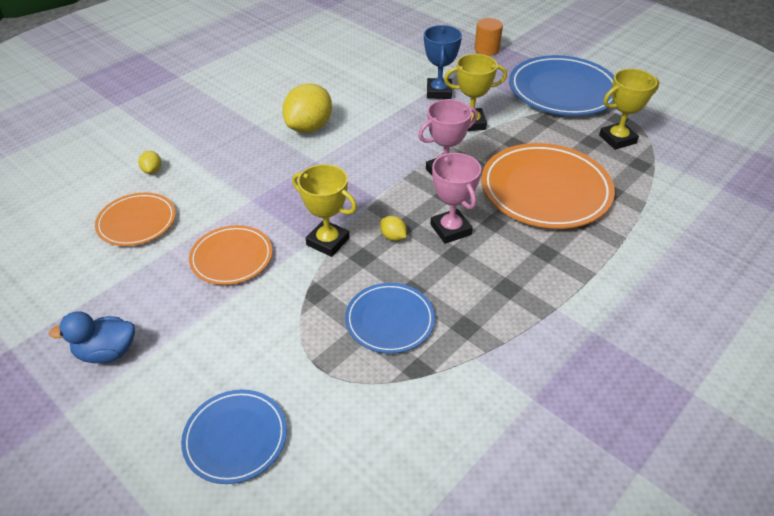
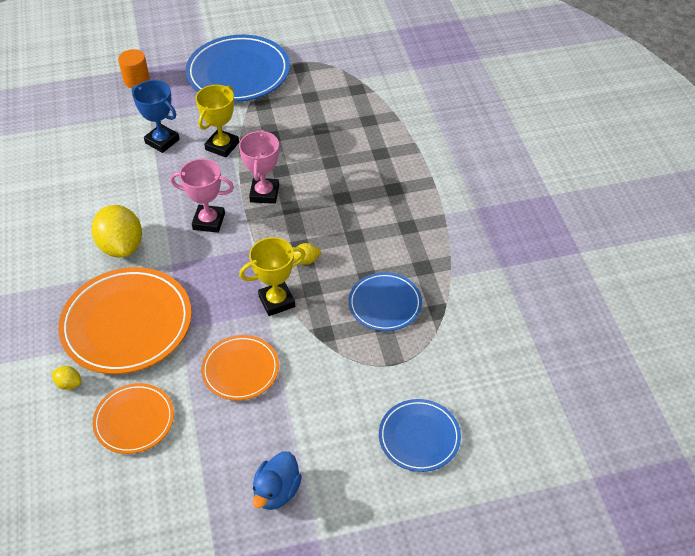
camera: 55 degrees left, 5 degrees up
(450, 229) = (328, 224): pink trophy -> pink trophy (209, 221)
(545, 190) = (336, 152): orange plate -> orange plate (127, 324)
(617, 139) = (321, 82): yellow trophy -> none

